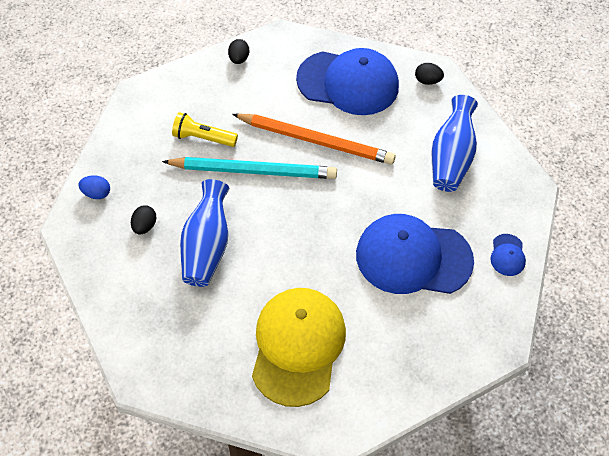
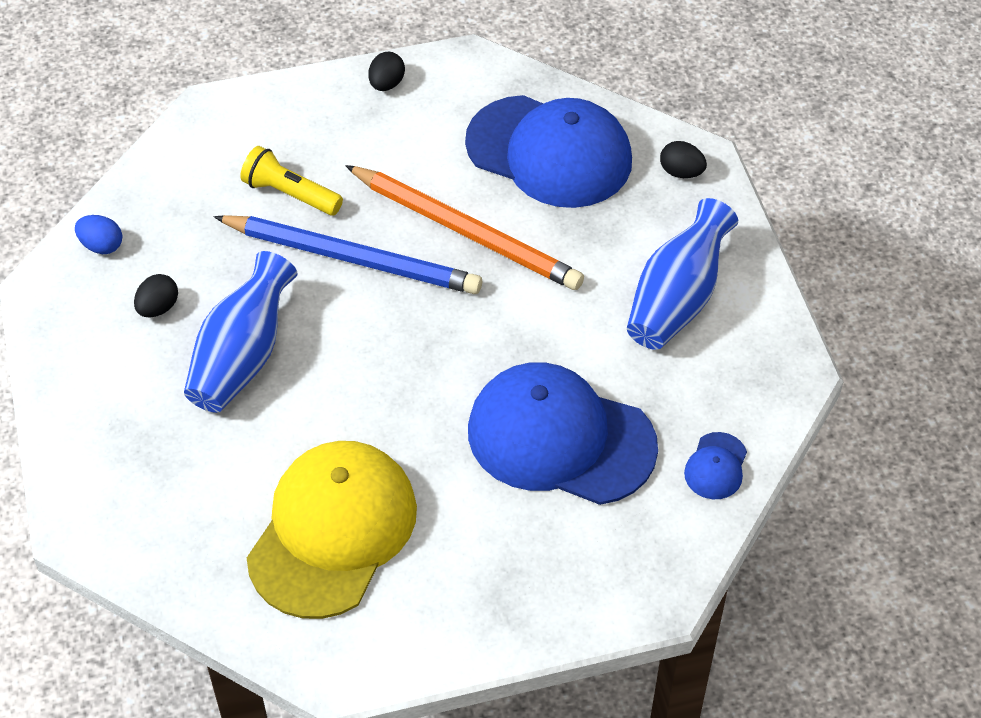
camera: 15 degrees right, 5 degrees down
(253, 170) = (352, 258): turquoise pencil -> blue pencil

